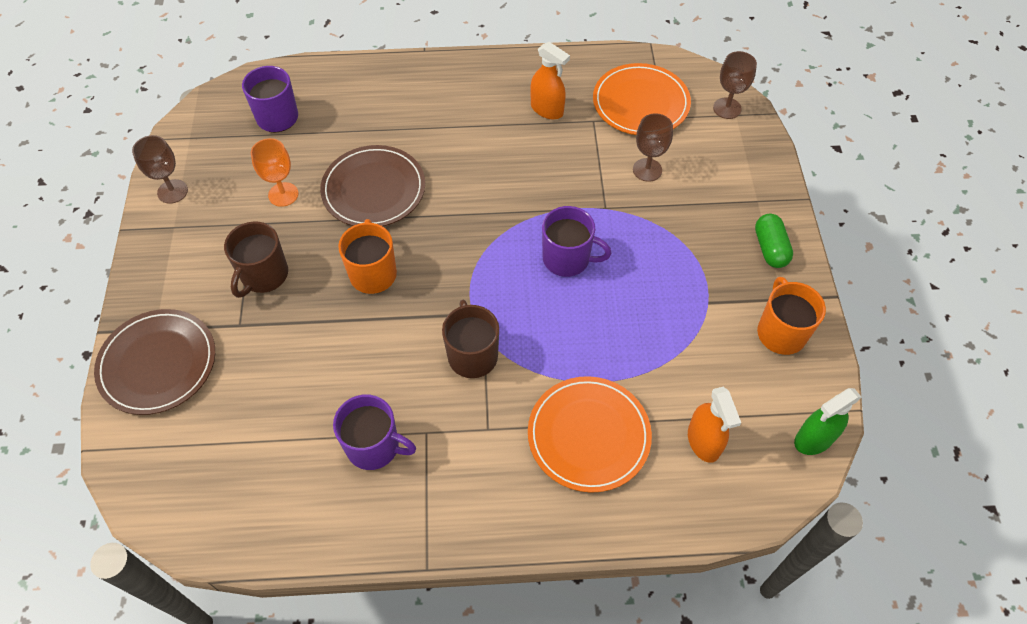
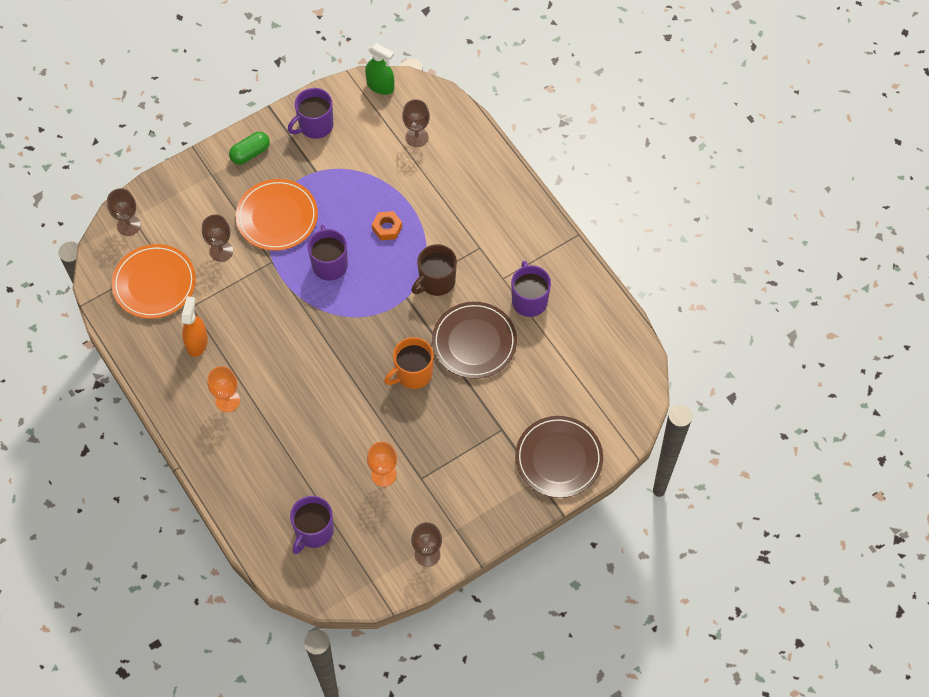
camera: 120 degrees left, 5 degrees up
(264, 275) = (457, 440): brown mug -> none
(373, 189) = (343, 416): brown plate -> brown plate (474, 342)
(464, 108) = (227, 400): none -> orange goblet
(581, 339) = (387, 228): none -> orange nut
(588, 435) = (450, 195): orange plate -> orange plate (277, 217)
(703, 442) = (417, 137): orange spray bottle -> brown goblet
(780, 332) = (315, 126): orange mug -> purple mug

